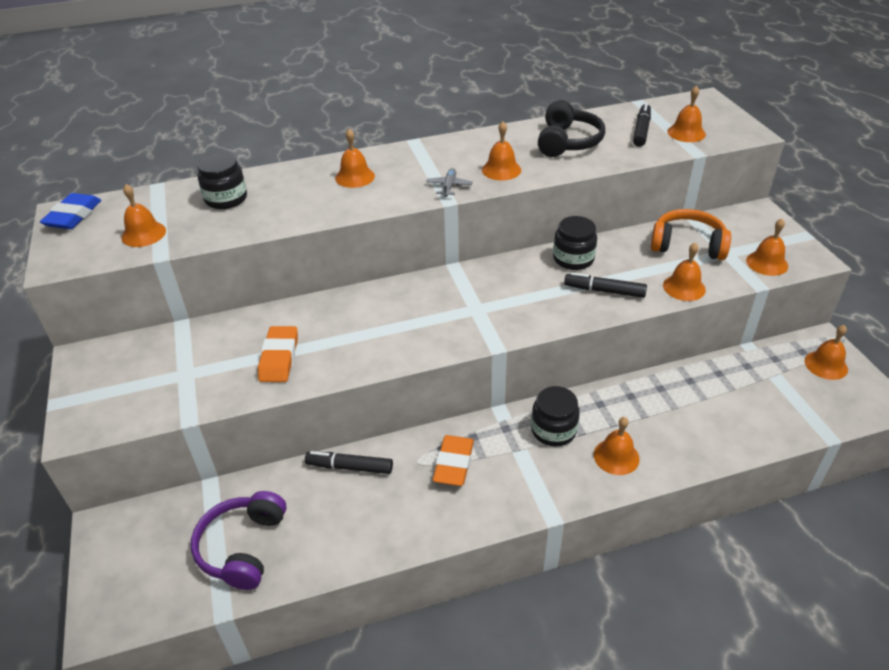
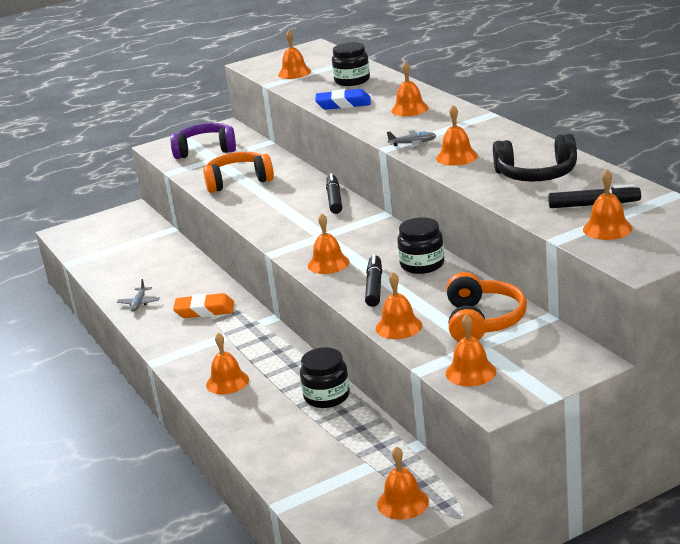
camera: 80 degrees right, 15 degrees down
(73, 216) = (309, 50): blue eraser -> blue eraser (343, 104)
(242, 547) = (118, 255): purple headphones -> purple headphones (206, 150)
(279, 358) = (238, 181): orange eraser -> orange headphones
(349, 467) = (194, 272): black marker -> black marker (334, 199)
(400, 528) = (139, 303): none -> grey plane
(542, 312) = (328, 263): none -> orange bell
(553, 430) = (252, 347): black jar -> black jar (327, 396)

